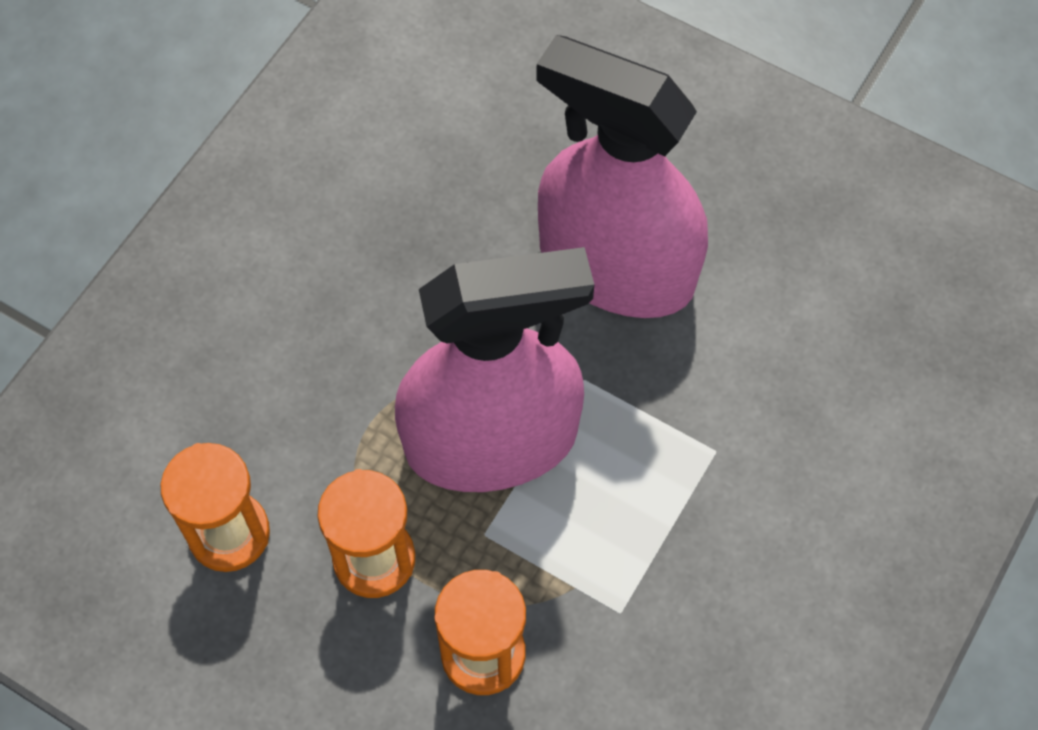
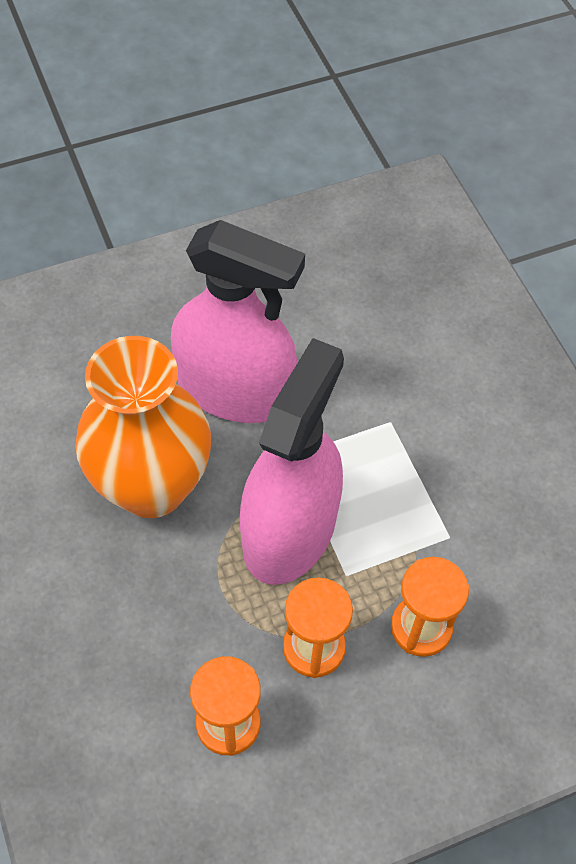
camera: 55 degrees left, 5 degrees down
(432, 273) = (152, 487): none -> orange vase
(616, 267) = (235, 389): pink spray bottle -> pink spray bottle turned 135 degrees counterclockwise

